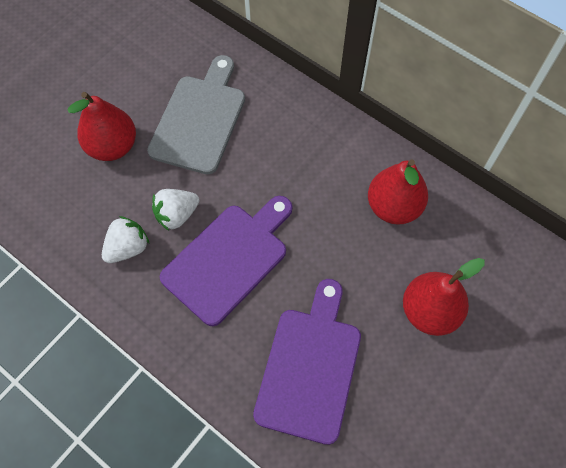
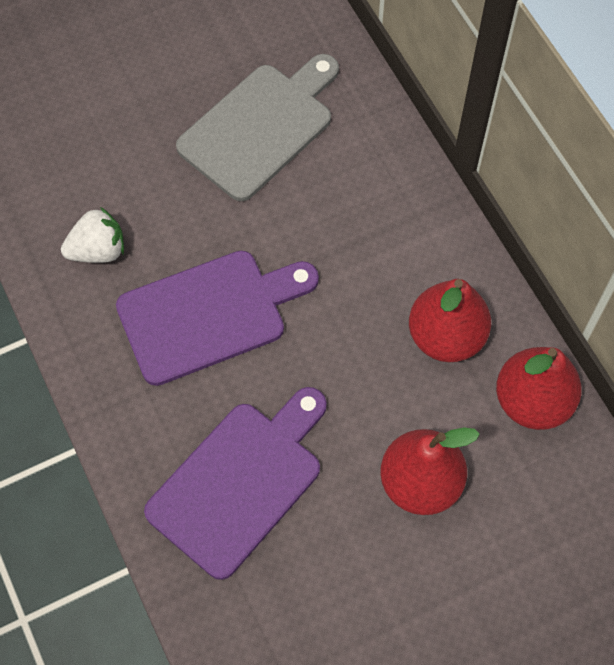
camera: 25 degrees right, 0 degrees up
(112, 147) = (138, 120): red pear -> red pear (532, 401)
(177, 215) = (174, 235): white strawberry -> none

